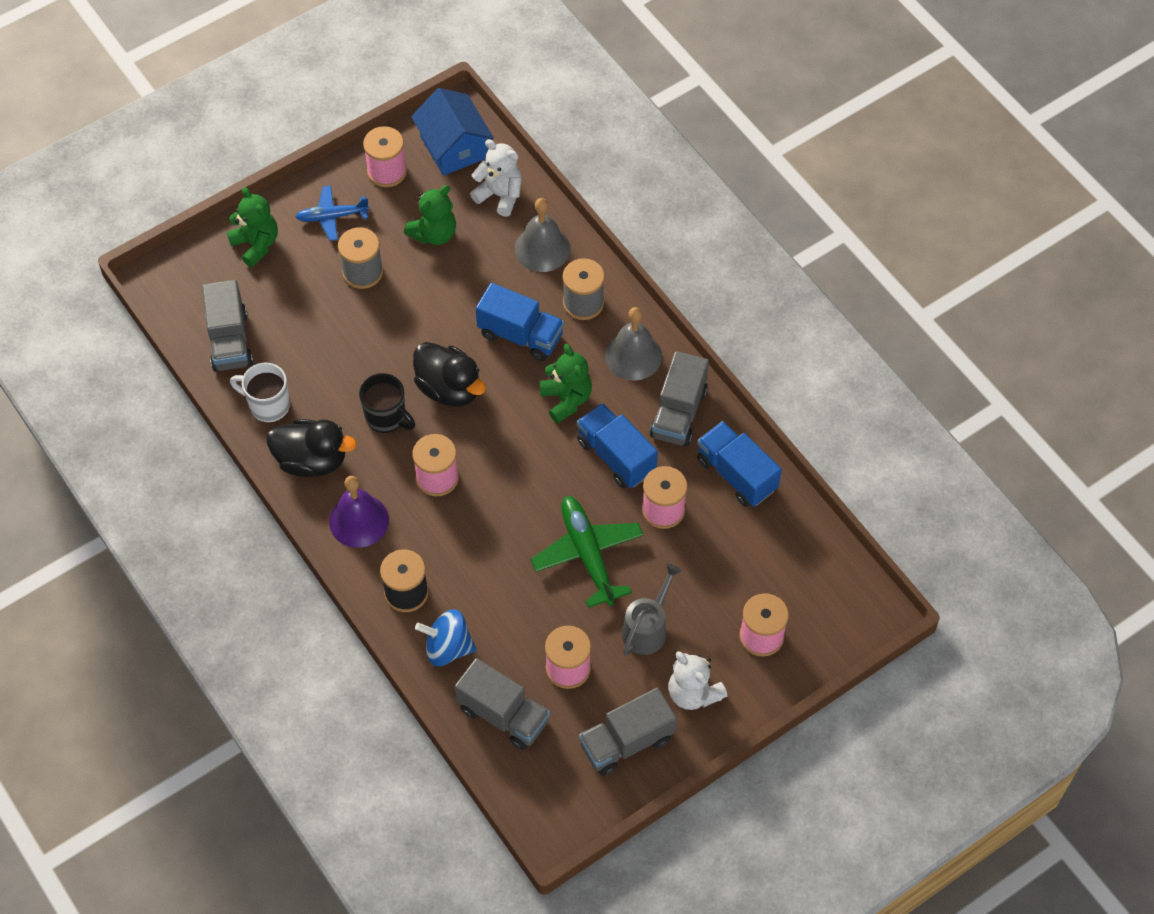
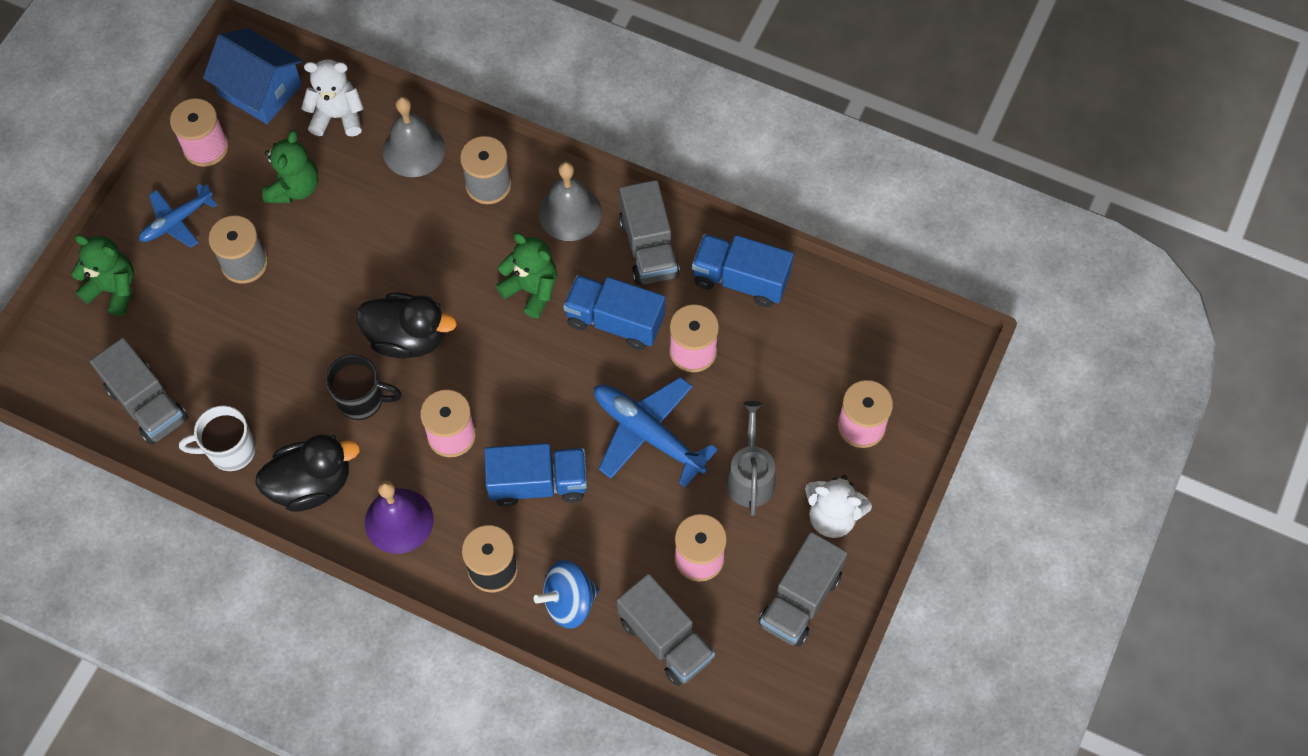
camera: 30 degrees left, 5 degrees up
(503, 715) = (665, 639): grey truck -> grey truck turned 45 degrees clockwise
(520, 335) = (446, 247): blue truck -> blue truck (538, 483)
(588, 555) = (648, 434): green plane -> blue plane

